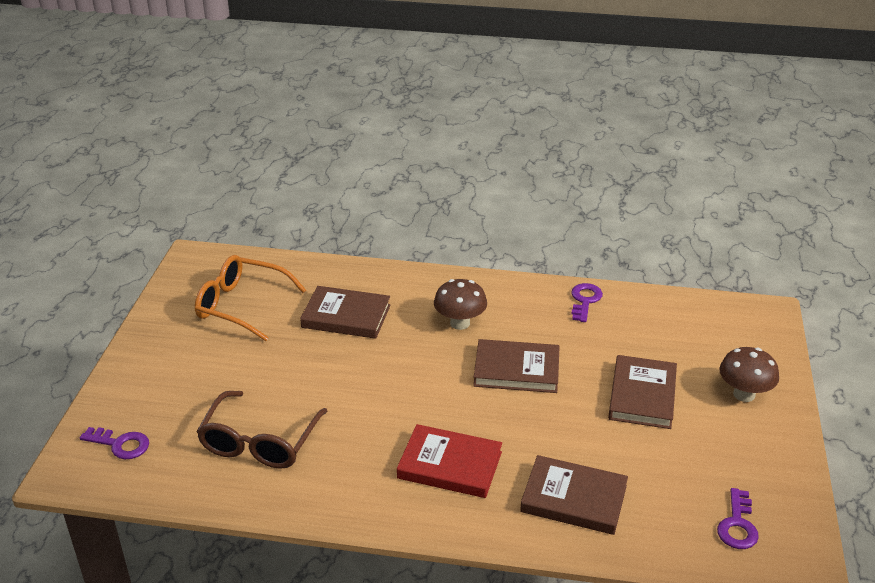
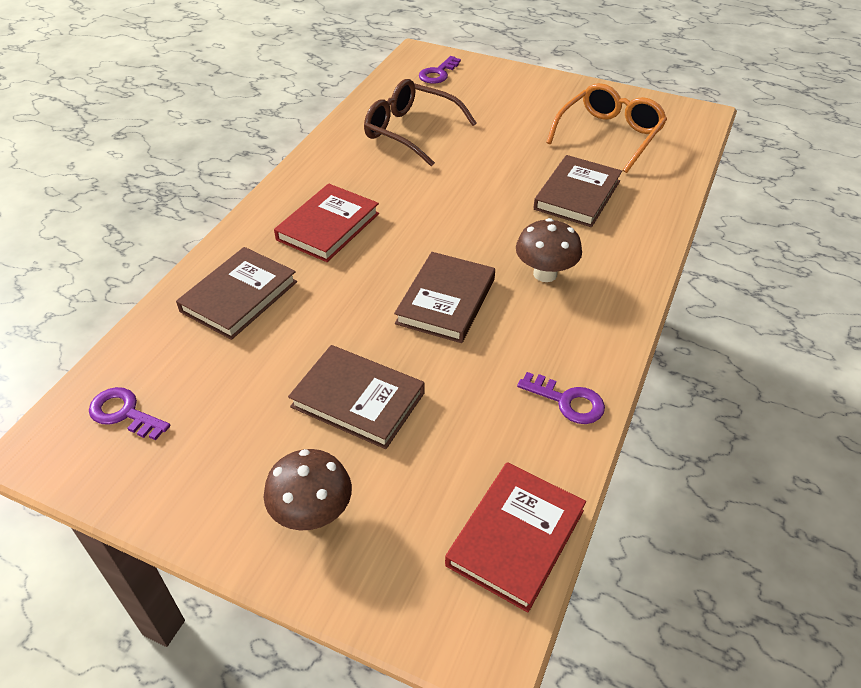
camera: 105 degrees right, 10 degrees up
(699, 310) = (515, 537): none -> red book

